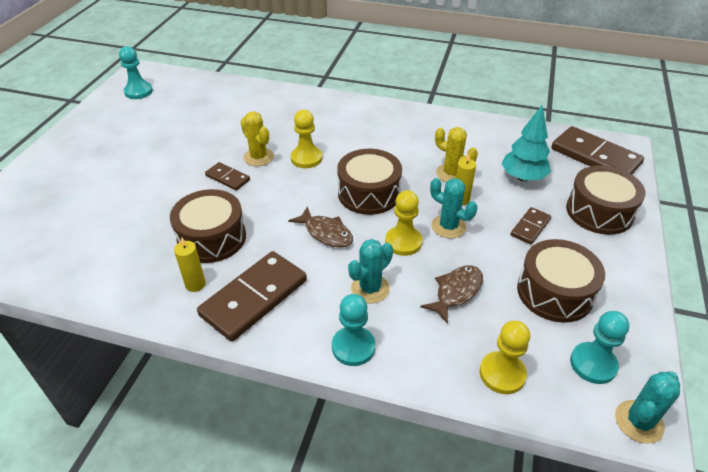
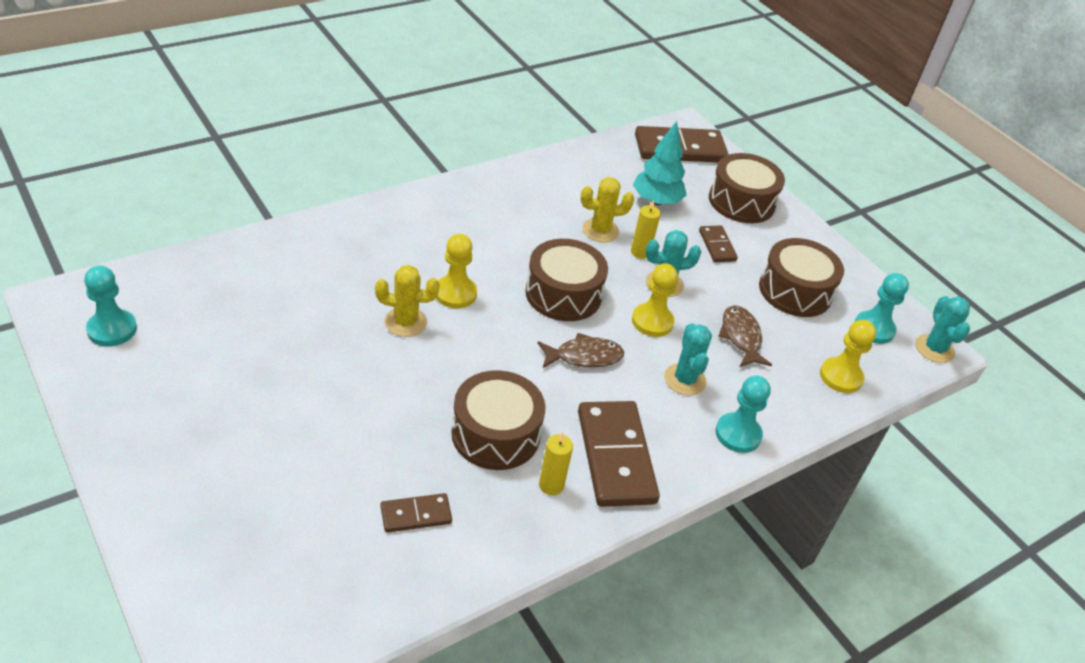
camera: 55 degrees left, 0 degrees up
(228, 178) = (411, 365): brown domino -> brown domino (416, 515)

